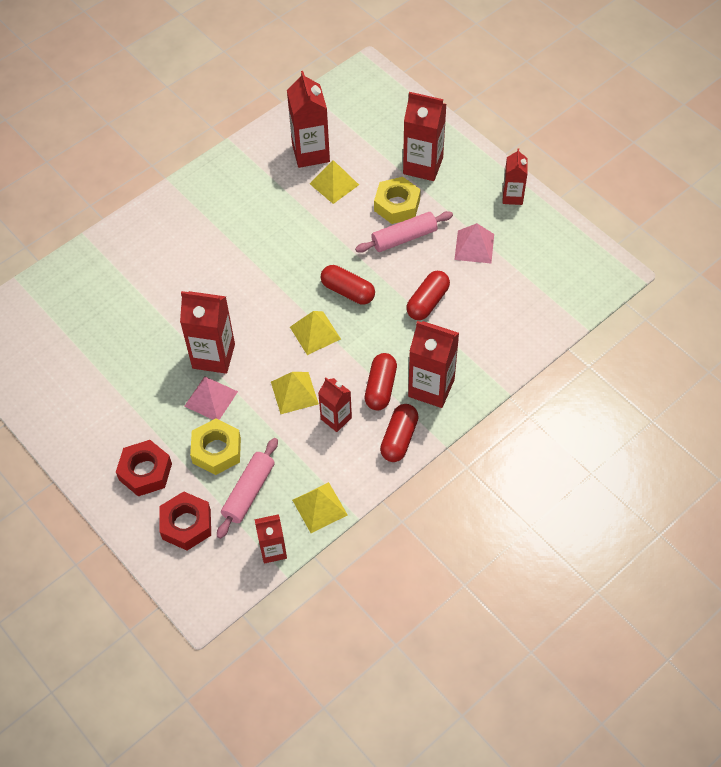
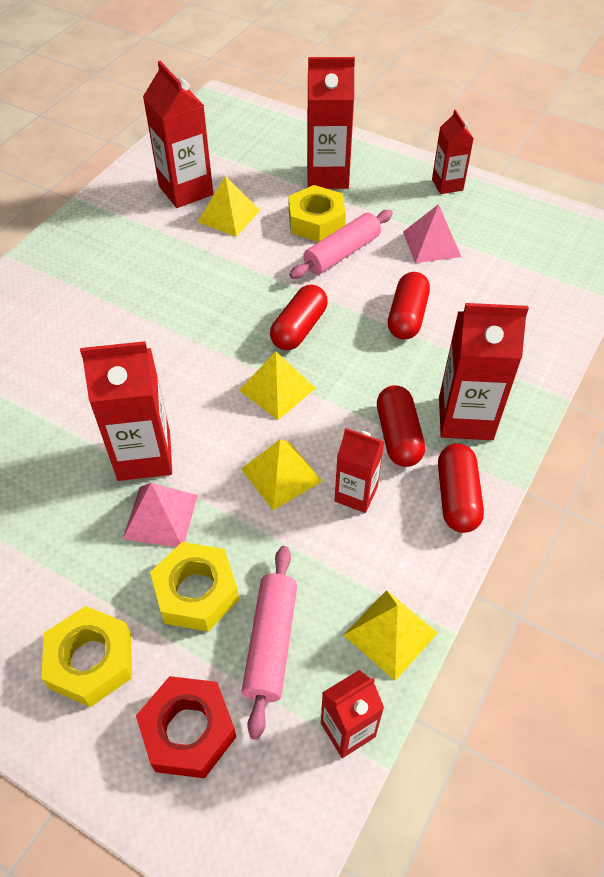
camera: 20 degrees left, 5 degrees down
(145, 472) = (91, 661): red nut -> yellow nut
(348, 291) = (299, 328): red capsule -> red capsule turned 75 degrees counterclockwise

